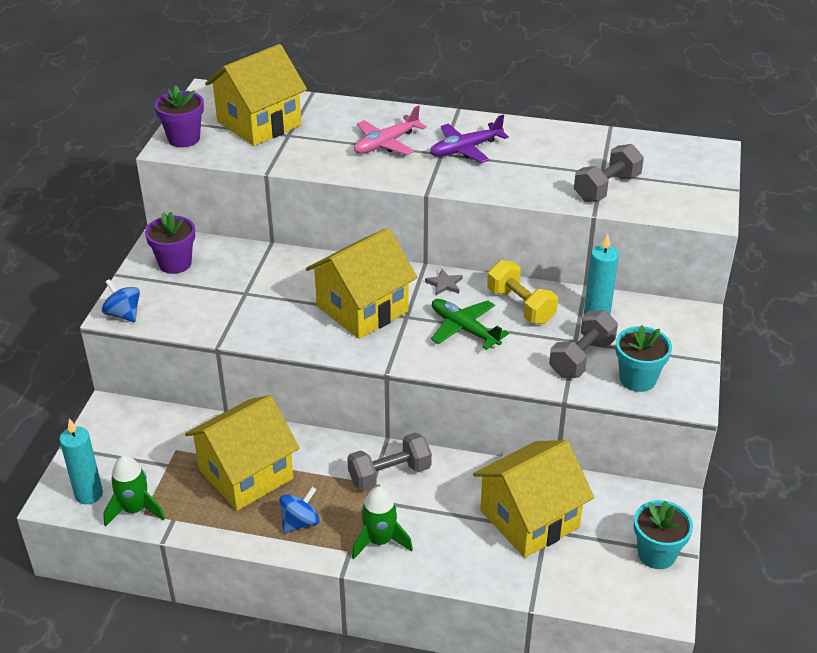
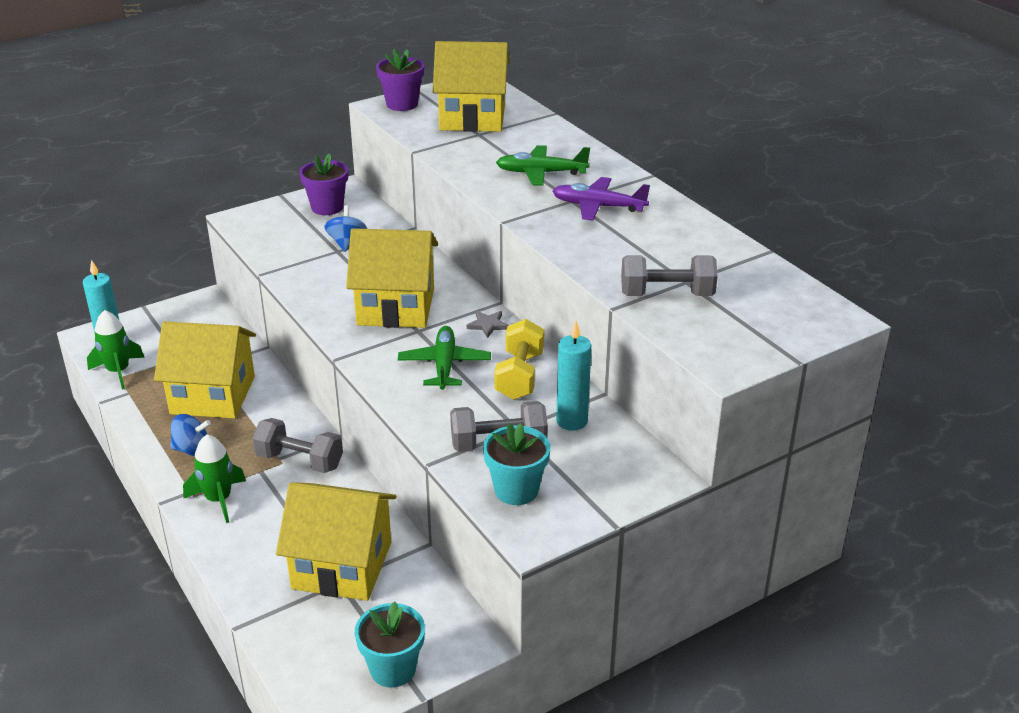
camera: 45 degrees right, 5 degrees down
(123, 314) = (241, 221): blue spinning top -> blue spinning top (347, 243)
(386, 143) = (541, 173): pink plane -> green plane

